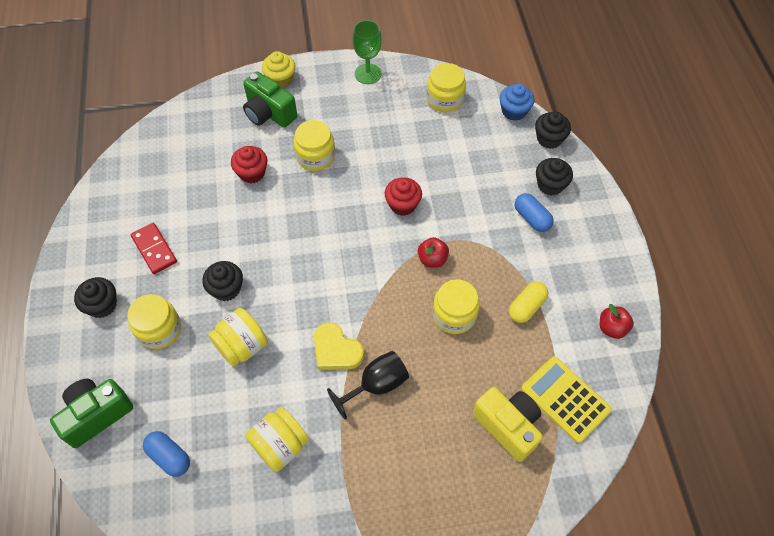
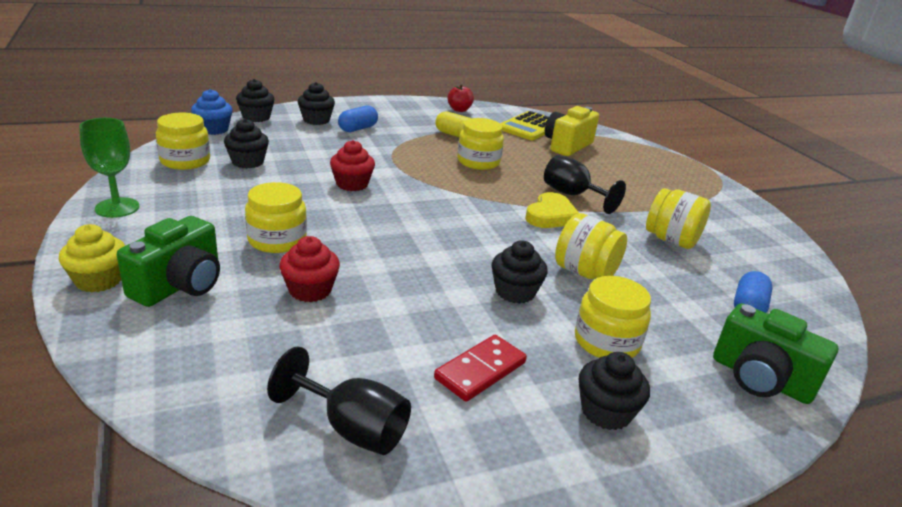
camera: 105 degrees left, 30 degrees down
(131, 186) = (352, 428): none -> black goblet
(432, 259) = (420, 170): red apple -> none
(445, 136) = (248, 162): none -> black cupcake

